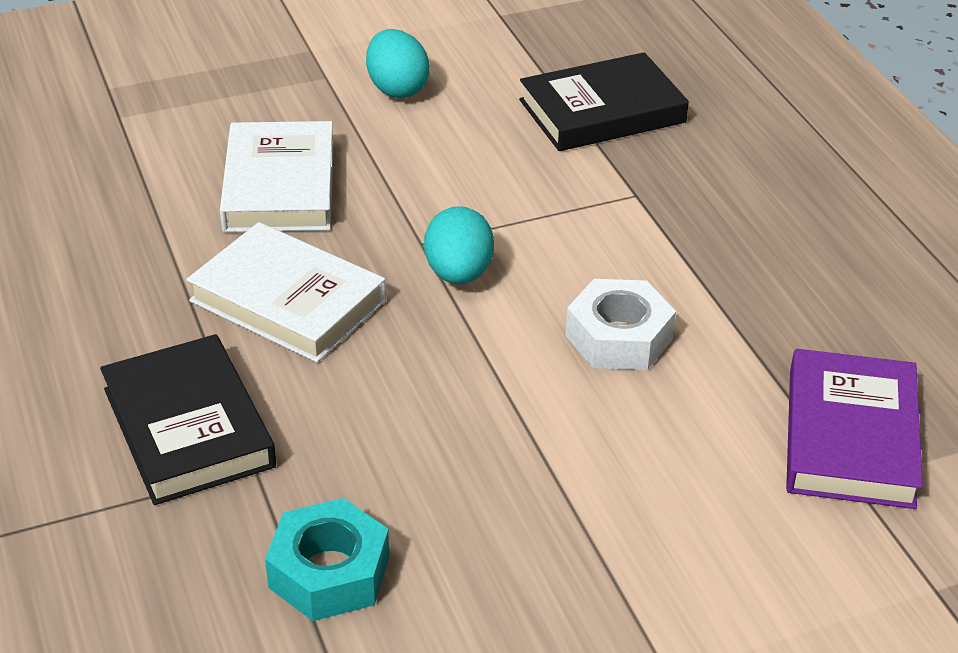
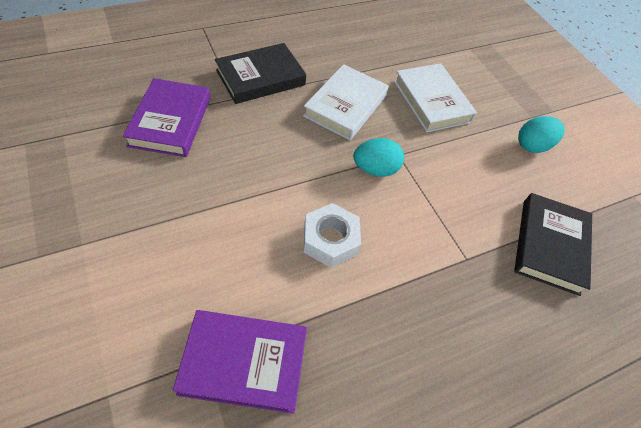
camera: 80 degrees right, 15 degrees up
(279, 186) = (431, 101): white book -> white book turned 75 degrees clockwise
(329, 572) = (170, 121): turquoise nut -> purple book
(602, 111) = (549, 246): black book -> black book turned 45 degrees clockwise

